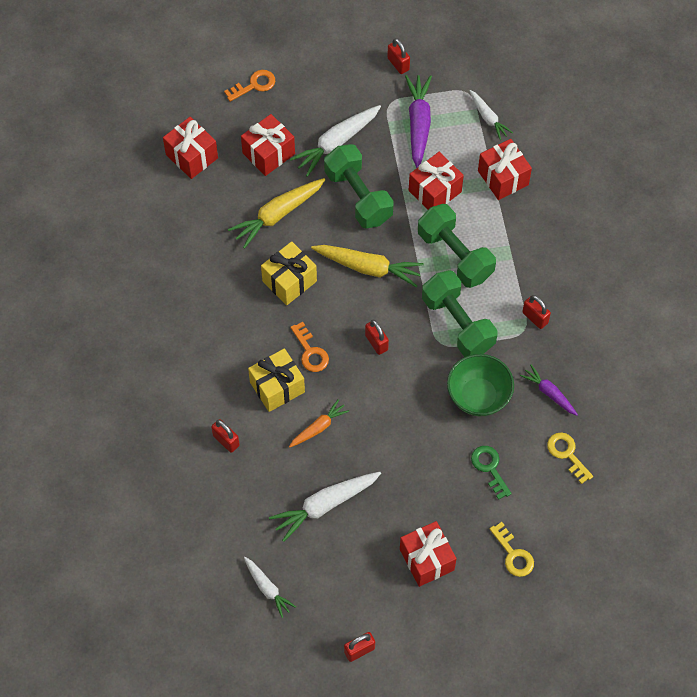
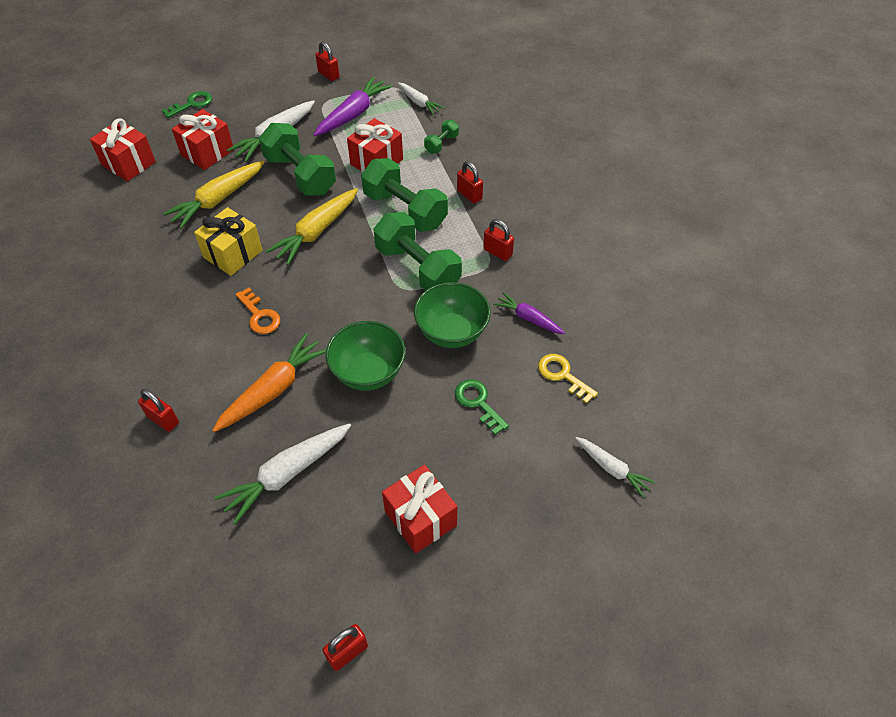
camera: 10 degrees left, 10 degrees down
(254, 85) = (192, 104): orange key -> green key
(267, 588) = (218, 589): white carrot -> white carrot (612, 469)
(277, 387) = (223, 355): yellow gift -> none
(318, 427) = (274, 389): orange carrot -> orange carrot, size x1.67
(368, 268) = (316, 232): yellow carrot -> yellow carrot turned 120 degrees clockwise
(376, 342) = (332, 297): red padlock -> red padlock (469, 195)
(400, 424) = (368, 372): none -> green bowl
(418, 124) = (353, 114): purple carrot -> purple carrot turned 45 degrees clockwise
(503, 178) = (441, 144): red gift -> green dumbbell
(513, 554) = (525, 495): yellow key -> none

